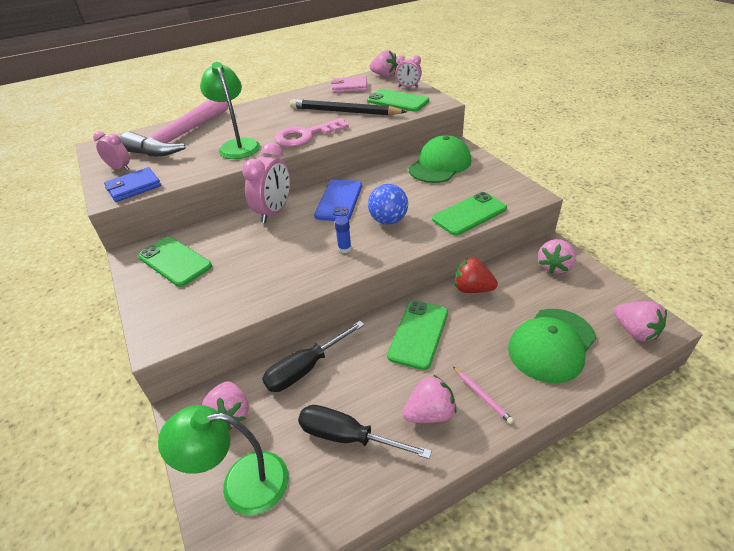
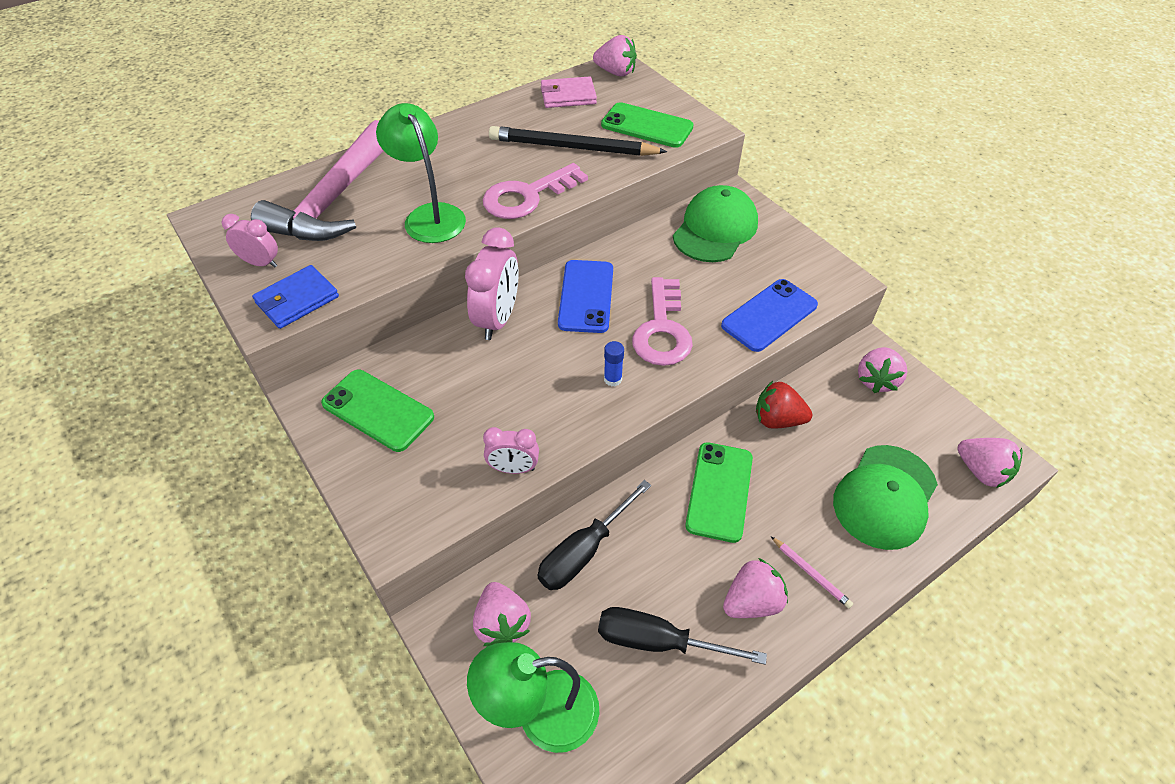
camera: 10 degrees left, 10 degrees up
(388, 220) = (662, 329): blue ball -> pink key
(408, 87) = (656, 97): pink clock -> pink clock (513, 468)
(469, 214) = (769, 315): green phone -> blue phone

